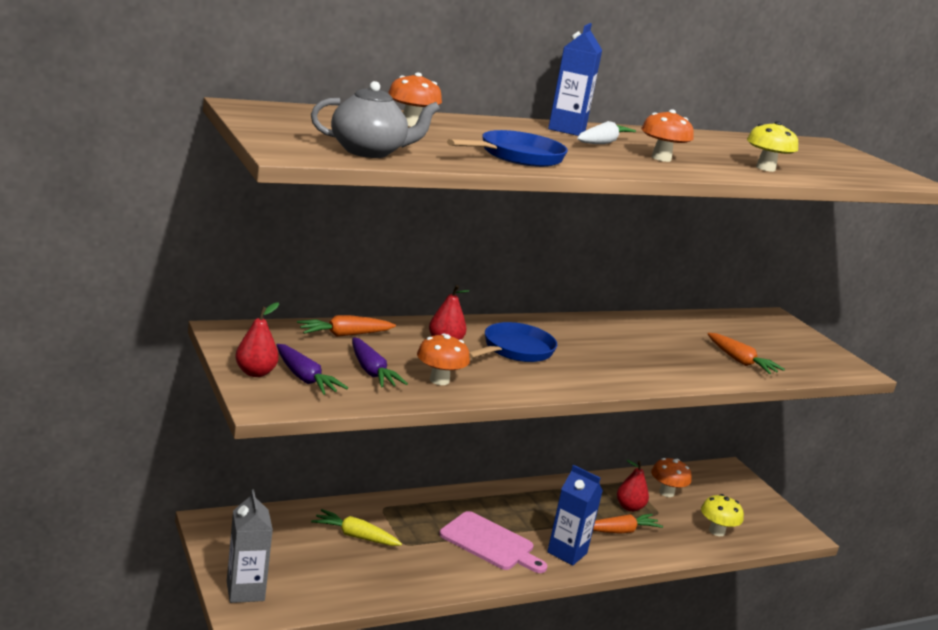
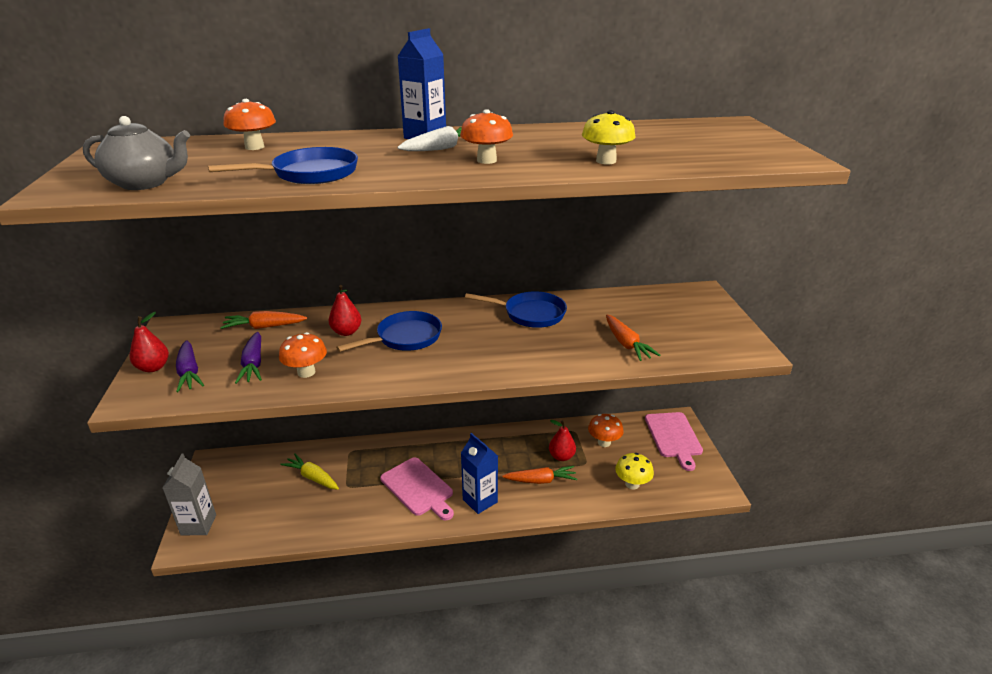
camera: 20 degrees right, 10 degrees up
(625, 331) = (530, 314): none -> blue pan
(734, 486) = (673, 437): none -> pink cutting board

